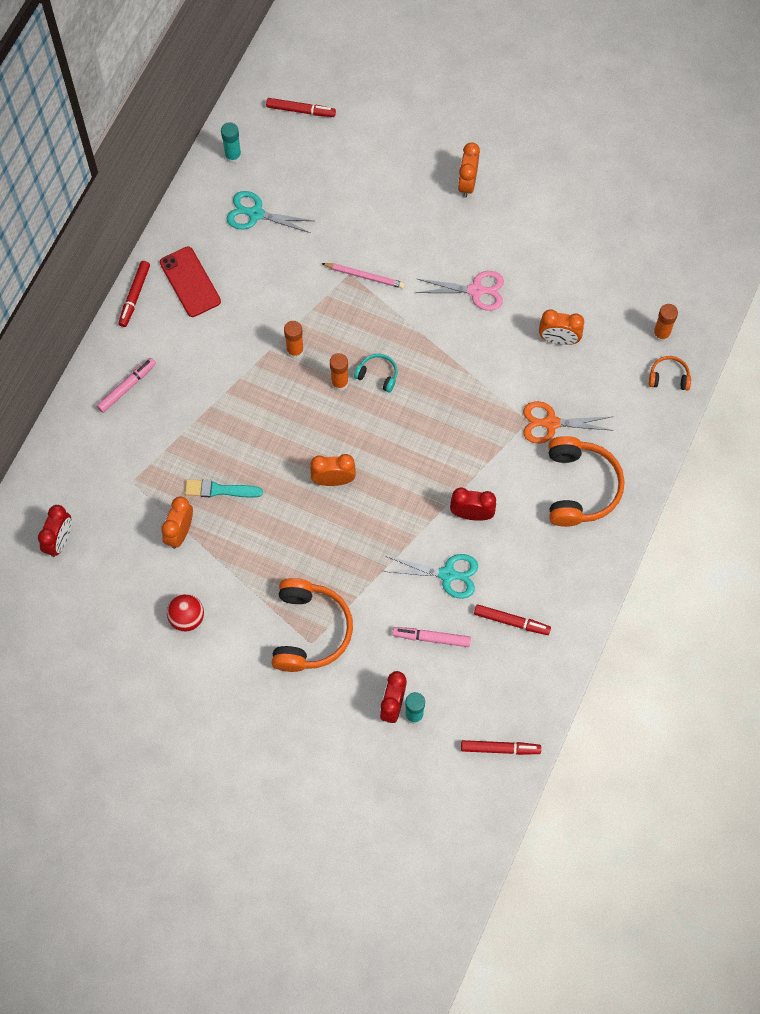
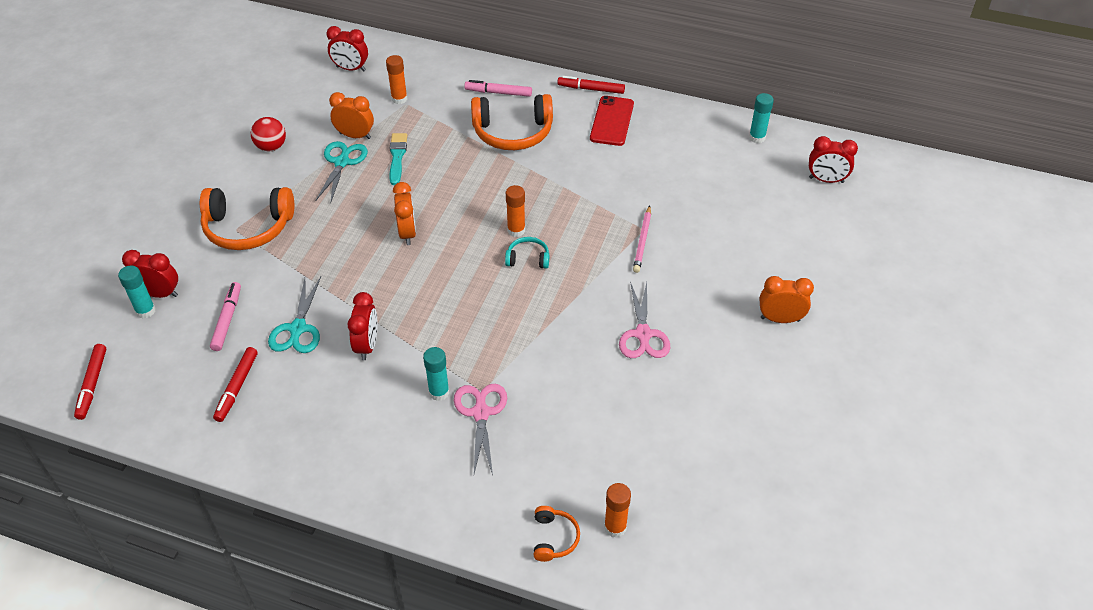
camera: 85 degrees right, 20 degrees down
(127, 387) = (498, 93): pink marker -> pink marker turned 150 degrees clockwise
(190, 282) = (612, 121): red phone -> red phone turned 45 degrees counterclockwise
(255, 214) = (696, 157): turquoise scissors -> turquoise scissors (342, 162)
(295, 351) = (548, 196): orange glue stick -> orange glue stick (399, 99)
(301, 110) = (826, 180): red marker -> red clock
(377, 375) = (528, 258): turquoise headphones -> turquoise headphones turned 105 degrees counterclockwise
(527, 455) = (439, 392): none -> turquoise glue stick
(550, 423) = (481, 412): orange scissors -> pink scissors
(558, 339) = (592, 416): orange clock -> none
(580, 487) = (398, 445): orange headphones -> orange headphones (513, 132)

